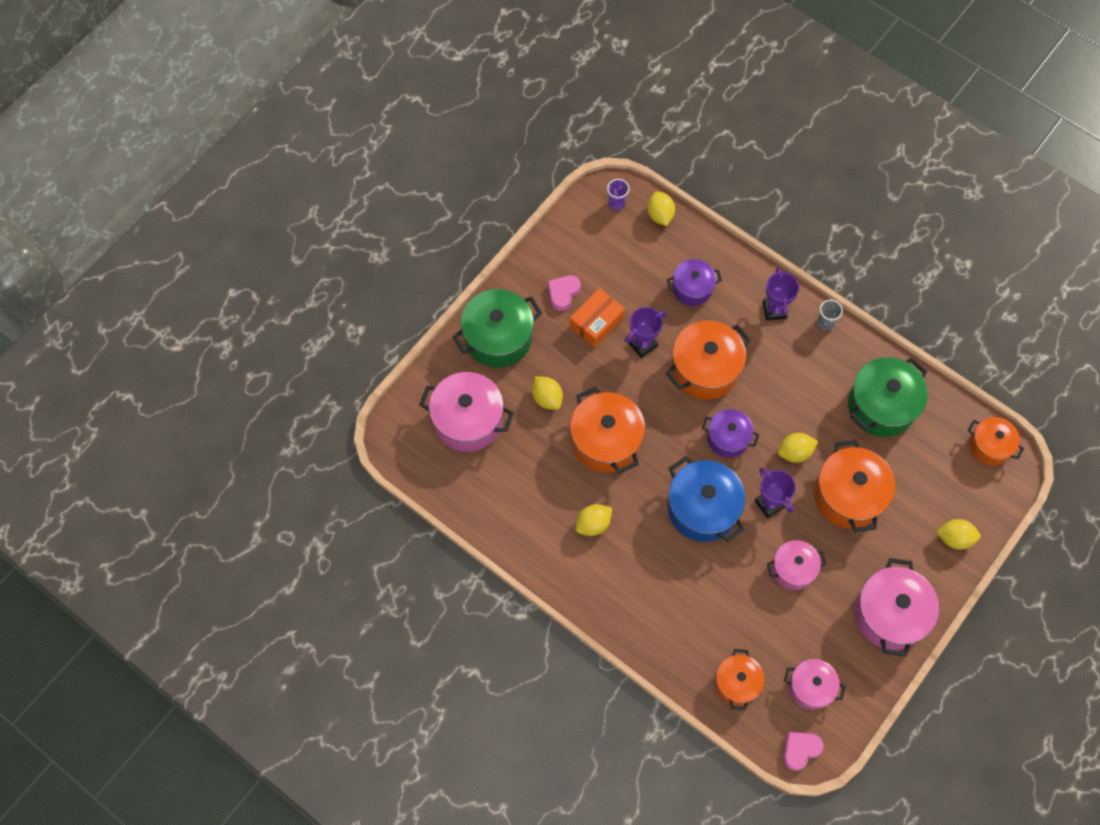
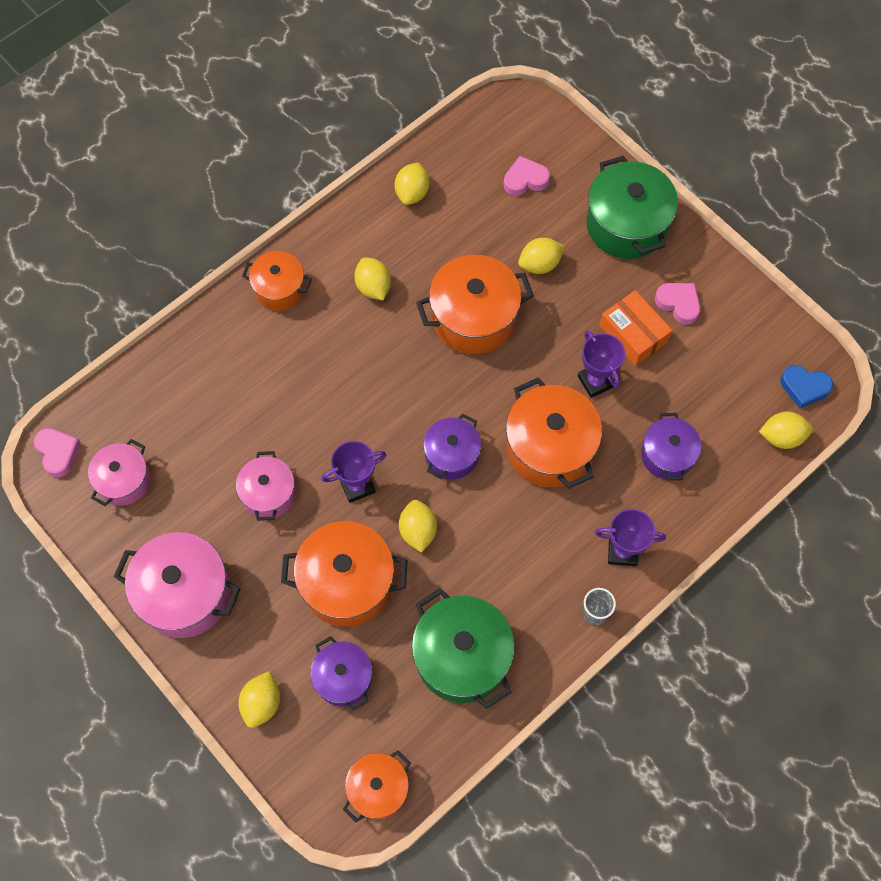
camera: 100 degrees right, 0 degrees up
(468, 420) = (525, 180): pink pot -> pink heart
(496, 509) = (412, 193): none -> yellow lemon
(616, 203) = (804, 387): purple cup -> blue heart
(702, 509) = (367, 407): blue pot -> none
(737, 683) = (151, 402): orange pot -> orange pot (279, 289)
(920, 484) = (343, 678): none -> purple pot

